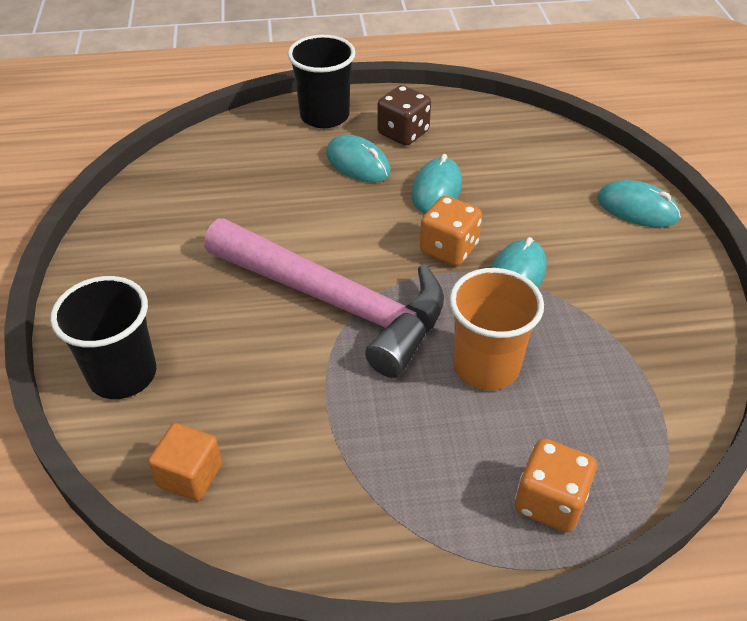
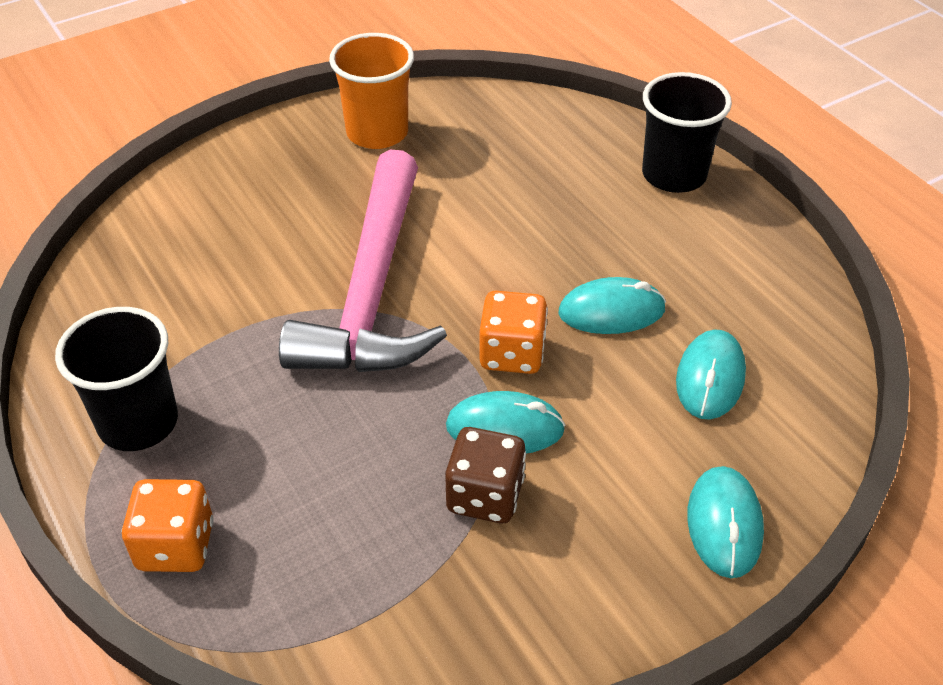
camera: 65 degrees right, 0 degrees up
(123, 375) = (207, 189): black cup -> black cup (138, 422)
(190, 475) = (115, 274): orange cube -> none
(358, 163) = (609, 231): turquoise mouse -> turquoise mouse (710, 378)
(403, 133) = (697, 249): brown dice -> brown dice (485, 496)
(486, 366) = (342, 440): orange cup -> orange cup (377, 133)

